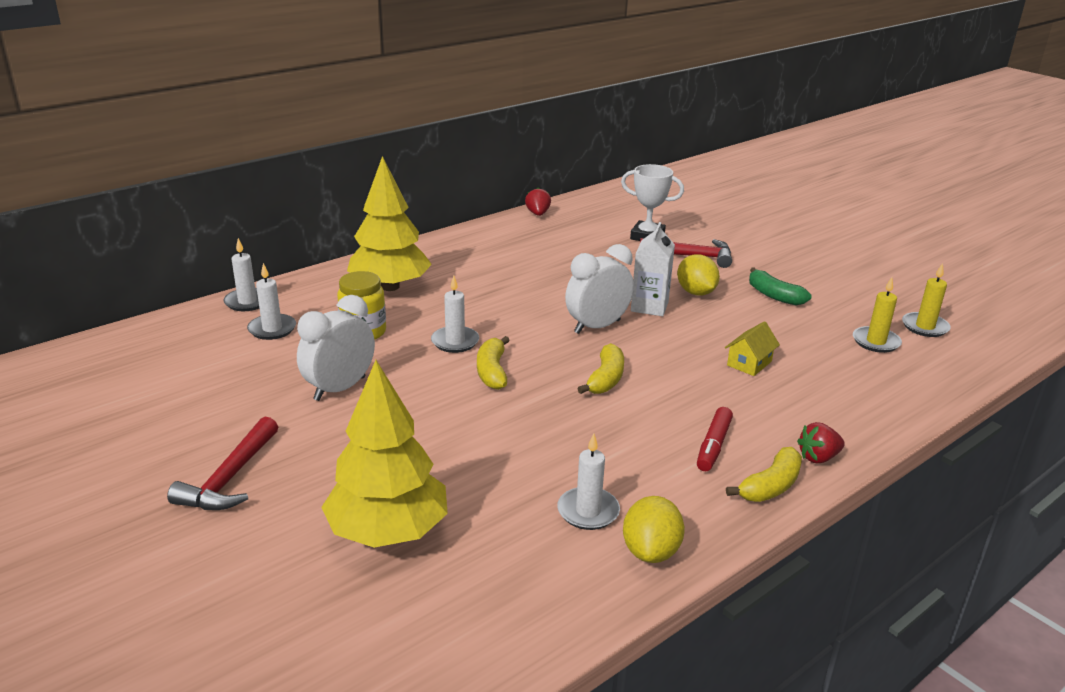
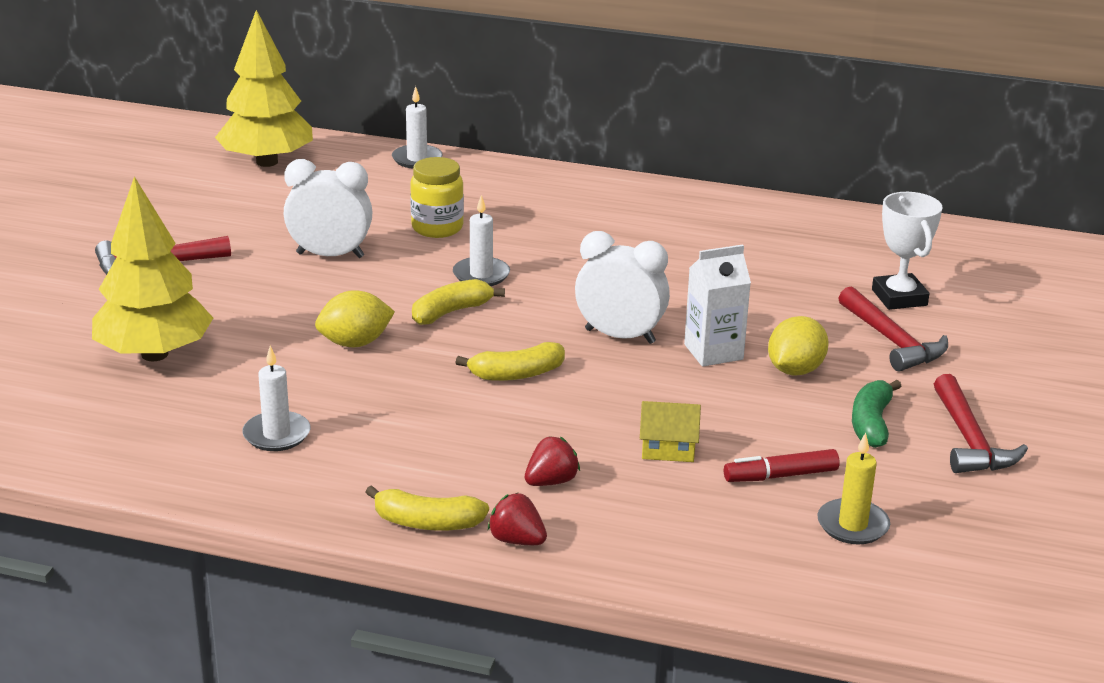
camera: 55 degrees right, 0 degrees up
(272, 329) = (386, 188): white candle -> none
(390, 287) = (541, 206): yellow tree -> yellow tree (267, 162)
(538, 214) = (842, 216): red strawberry -> red strawberry (551, 481)
(651, 551) = (250, 484): yellow lemon -> yellow lemon (355, 343)
(713, 446) = (464, 470): red marker -> red marker (781, 476)
(812, 278) = (969, 440): none -> red hammer
(925, 327) = (957, 556): yellow candle -> none

